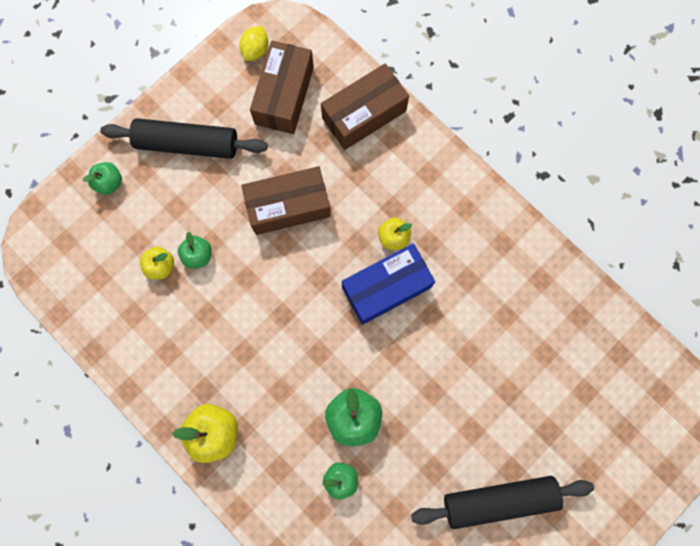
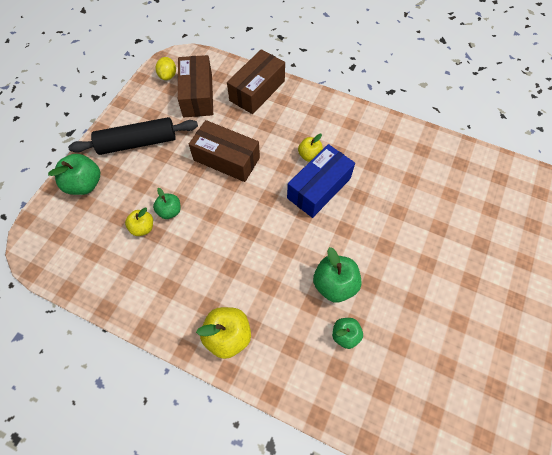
camera: 20 degrees left, 15 degrees down
(109, 182) = (85, 184): green apple -> green apple, size x1.62
(288, 206) = (226, 159): brown box -> brown box turned 60 degrees clockwise
(499, 499) = (472, 305): black rolling pin -> none

